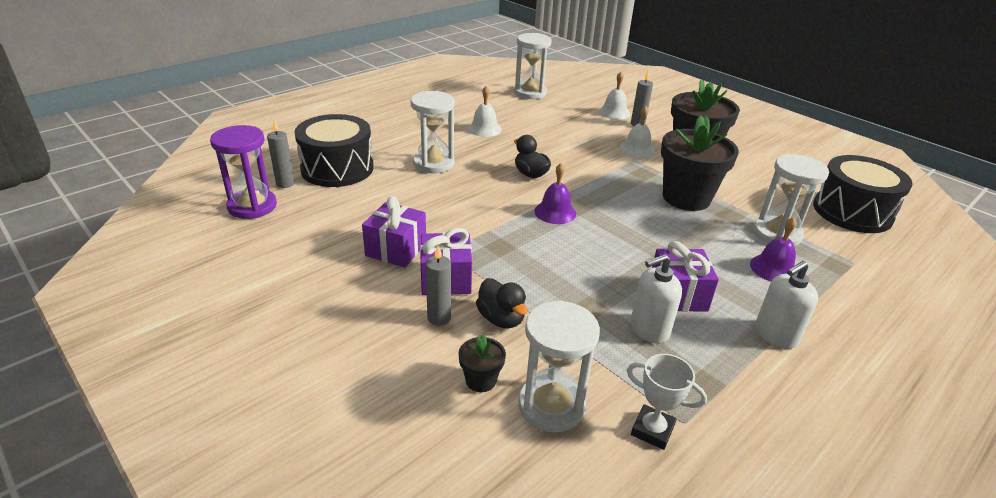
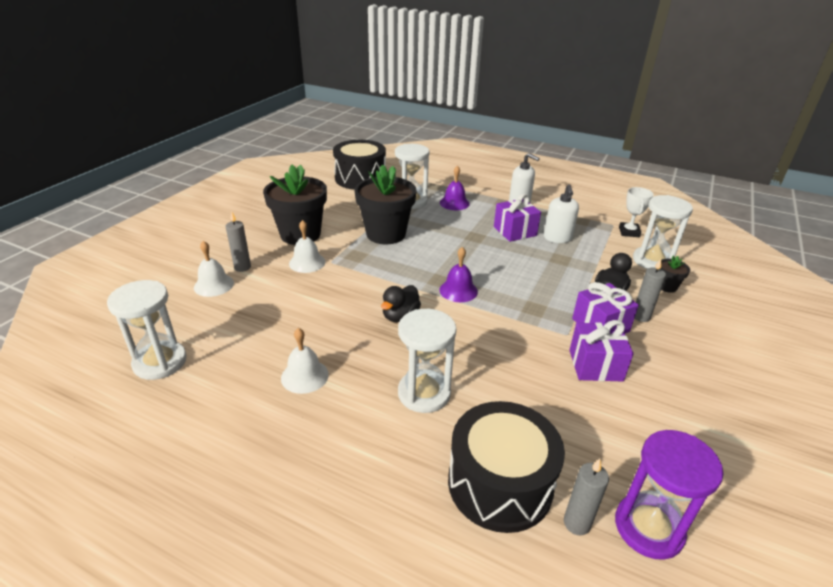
camera: 110 degrees left, 0 degrees up
(649, 329) = (557, 238): white soap dispenser -> white soap dispenser turned 45 degrees clockwise

